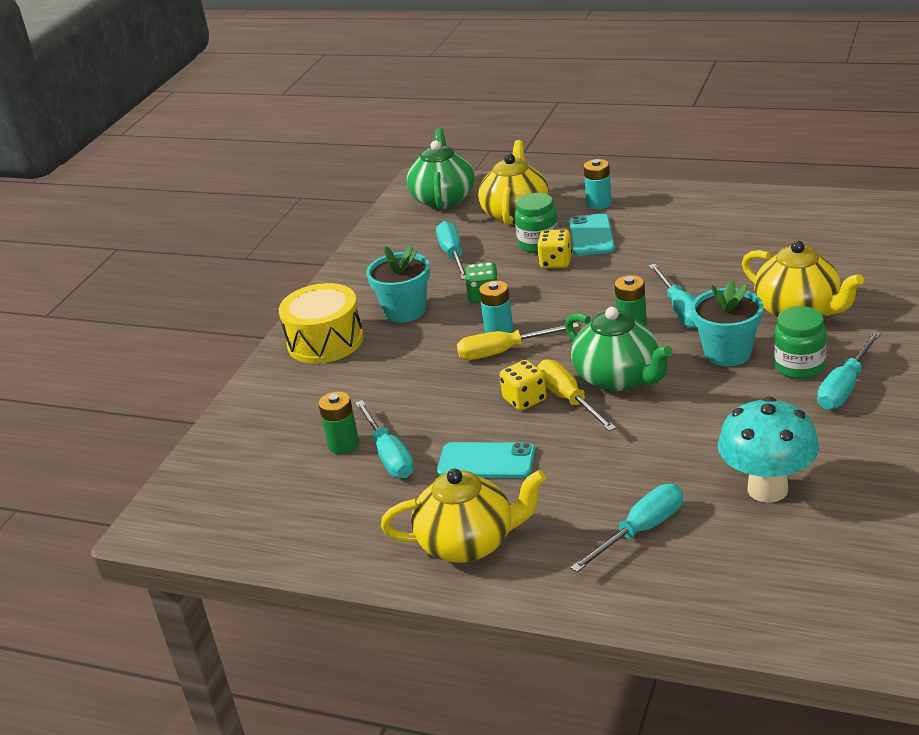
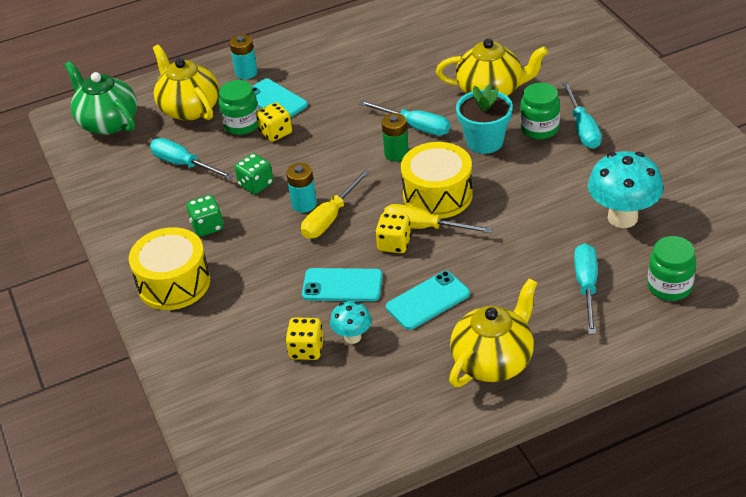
camera: 45 degrees left, 10 degrees up
(343, 445) = (306, 350): green battery -> yellow dice
(389, 455) = (352, 337): turquoise screwdriver -> turquoise mushroom
(405, 311) = (207, 226): turquoise flower pot -> green dice
(438, 410) = (342, 285): none -> turquoise phone
(618, 378) = (437, 195): green teapot -> yellow drum
(723, 579) = (669, 286): none -> green jar

